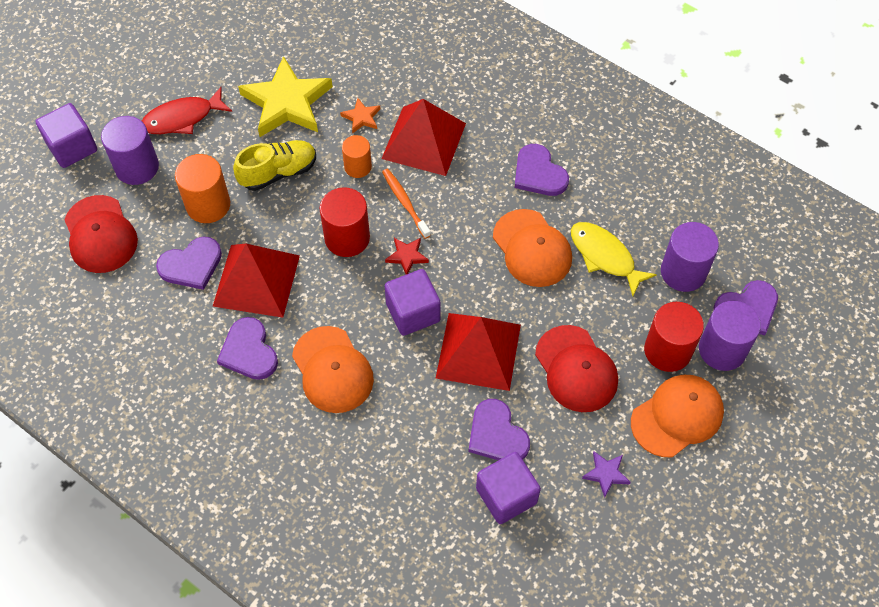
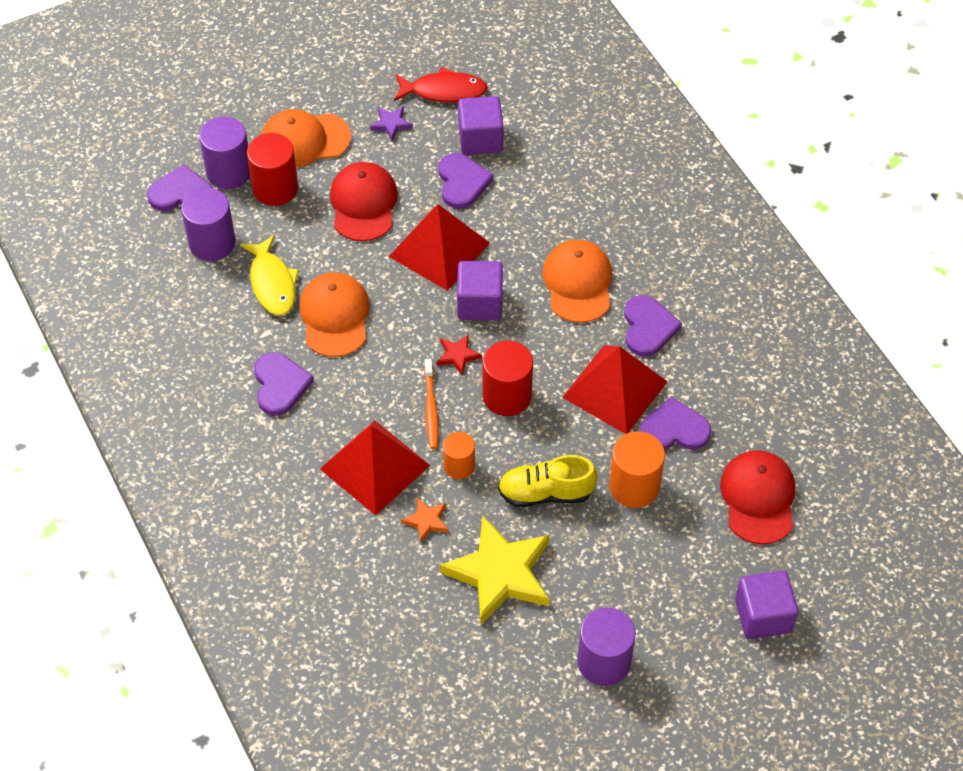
camera: 155 degrees left, 5 degrees down
(137, 167) = (696, 561): purple cylinder -> purple cylinder (604, 661)
(182, 118) = (626, 602): red fish -> red fish (444, 91)

